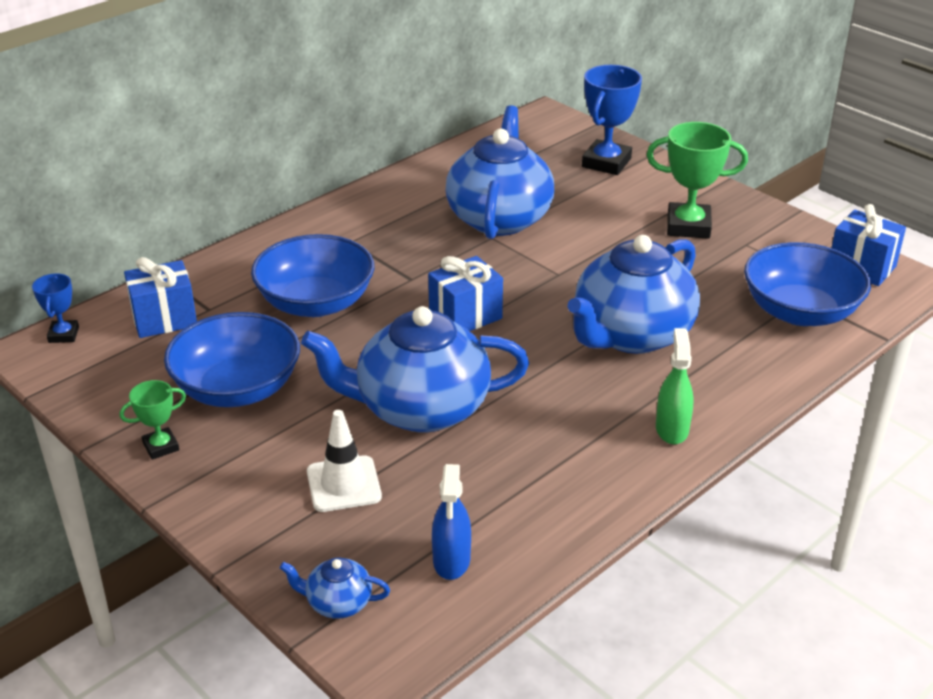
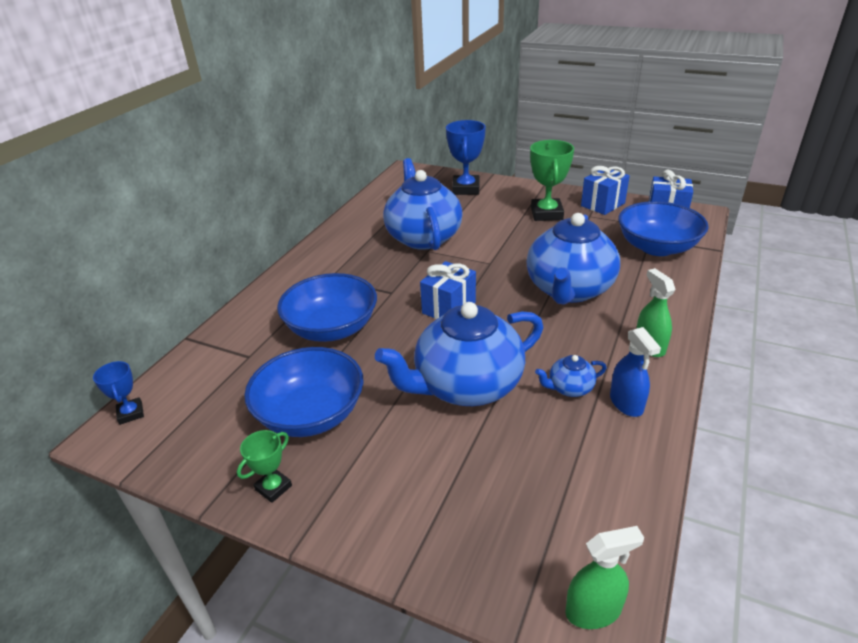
camera: 20 degrees left, 0 degrees up
(164, 319) = (215, 375): blue gift -> blue gift (603, 204)
(338, 603) = (522, 584): blue teapot -> blue teapot (569, 388)
(344, 484) = (451, 468): white traffic cone -> none
(388, 646) = (593, 610): none -> green spray bottle
(451, 560) = (583, 506): blue spray bottle -> blue spray bottle (626, 403)
(688, 226) = (546, 214): green trophy -> green trophy turned 75 degrees counterclockwise

